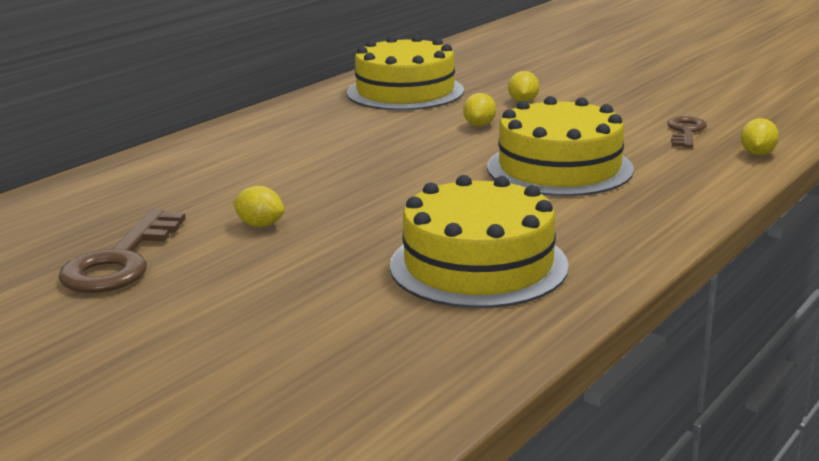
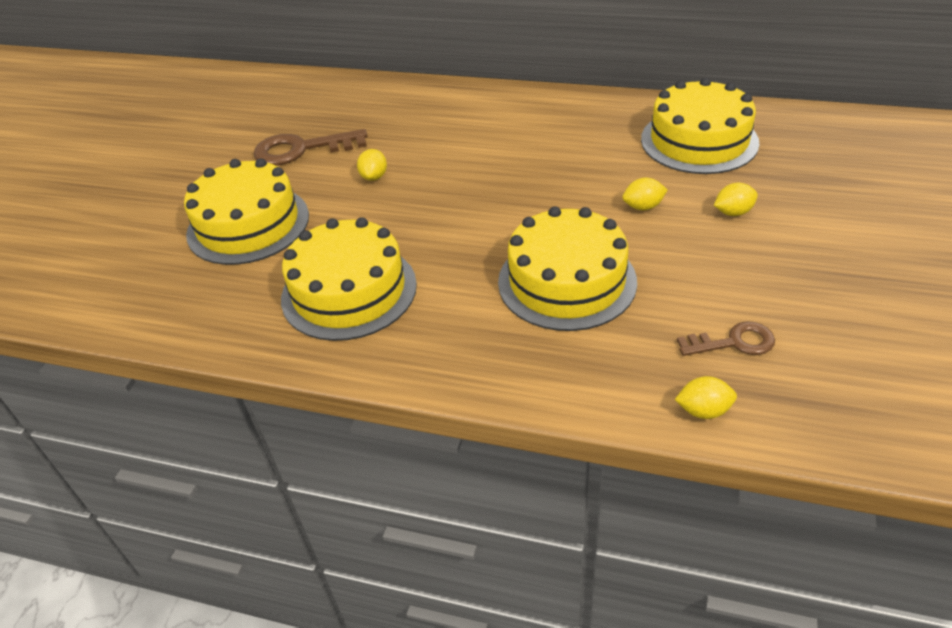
camera: 70 degrees right, 20 degrees up
(258, 315) = (248, 224): none -> yellow cake

